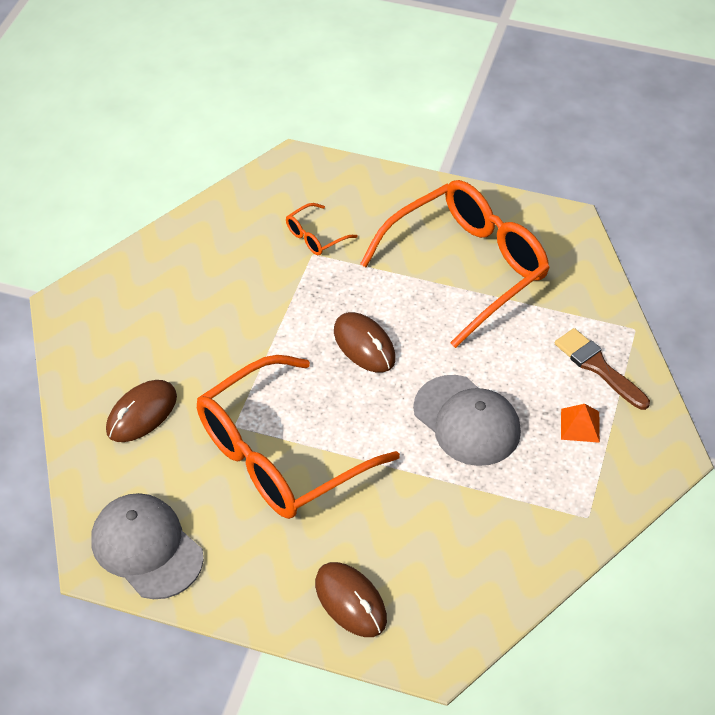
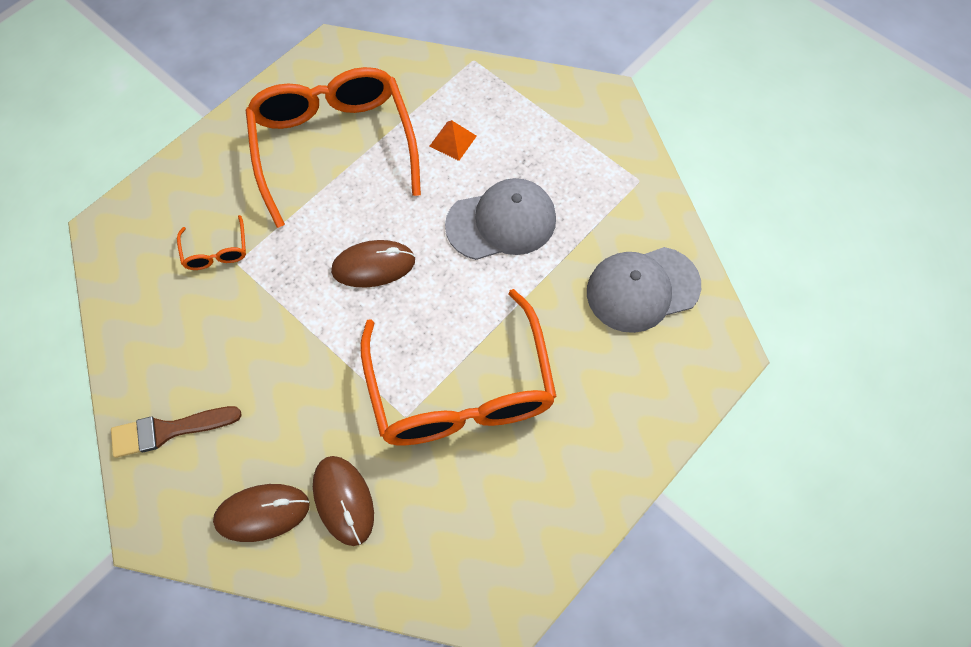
camera: 65 degrees left, 15 degrees up
(146, 548) = (509, 555): grey cap -> grey cap (642, 289)
(350, 601) = (644, 395): brown mouse -> brown mouse (262, 513)
(580, 425) = (548, 143): orange pyramid -> orange pyramid (453, 141)
(598, 367) = (497, 103): brown brush -> brown brush (168, 430)

